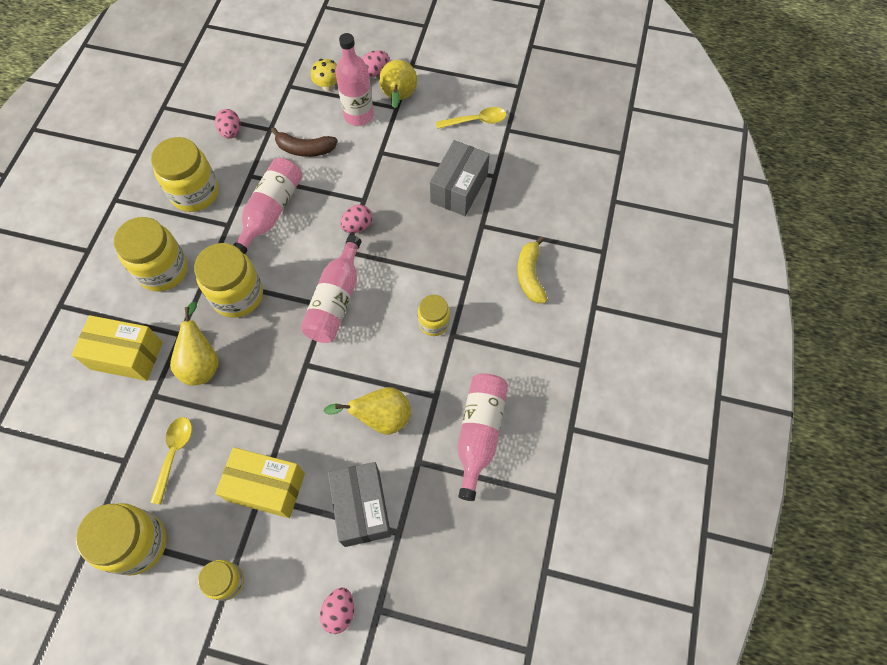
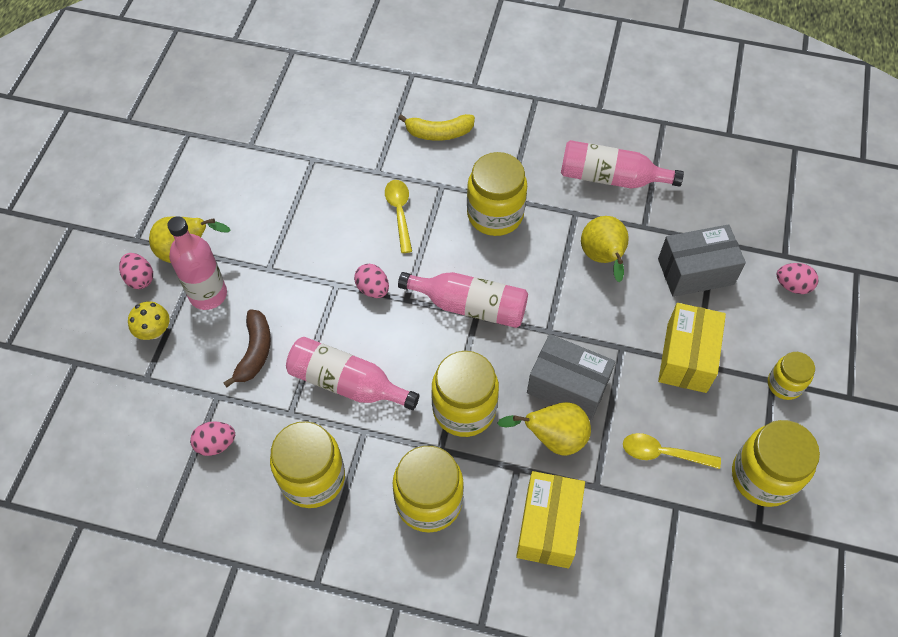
camera: 90 degrees left, 5 degrees down
(434, 323) = (495, 214): yellow jar -> yellow jar, size x1.75
(459, 188) = (327, 191): grey box -> grey box (567, 386)
(476, 121) = (233, 174): yellow spoon -> yellow spoon (399, 212)

